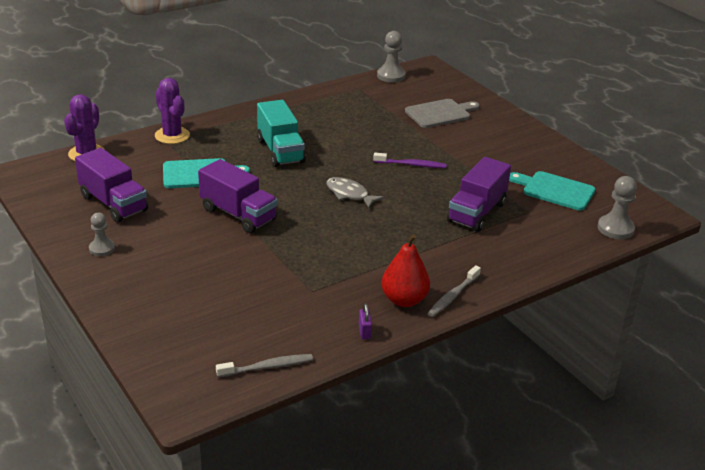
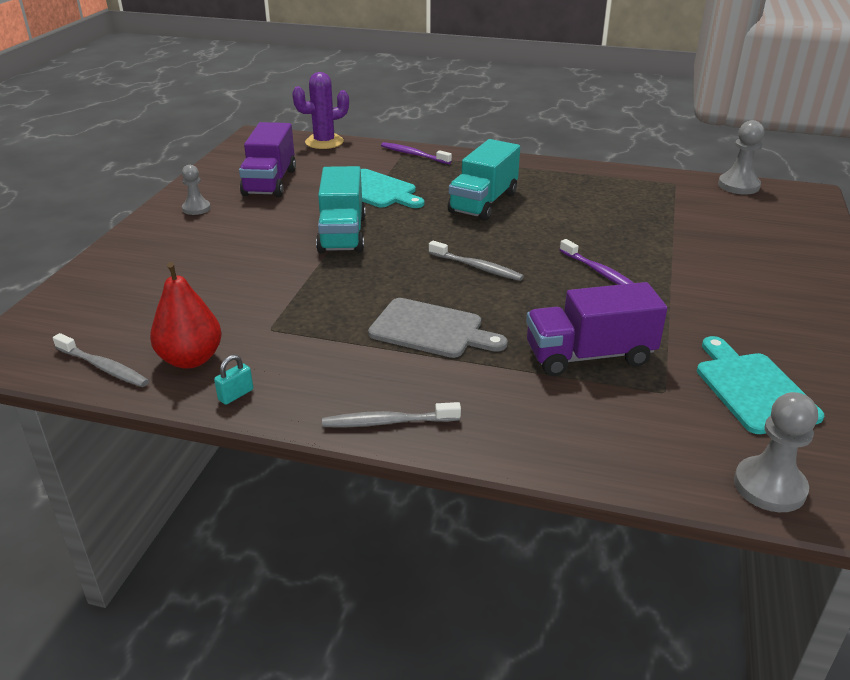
camera: 50 degrees right, 0 degrees up
(172, 135) = (413, 154): purple cactus -> purple toothbrush
(238, 214) = (342, 234): purple truck -> turquoise truck
(349, 194) = (477, 267): grey fish -> grey toothbrush
(364, 331) = (236, 395): purple padlock -> turquoise padlock
(404, 300) = (331, 392): red pear -> red pear (191, 359)
(440, 113) = (736, 241): grey cutting board -> grey cutting board (431, 329)

